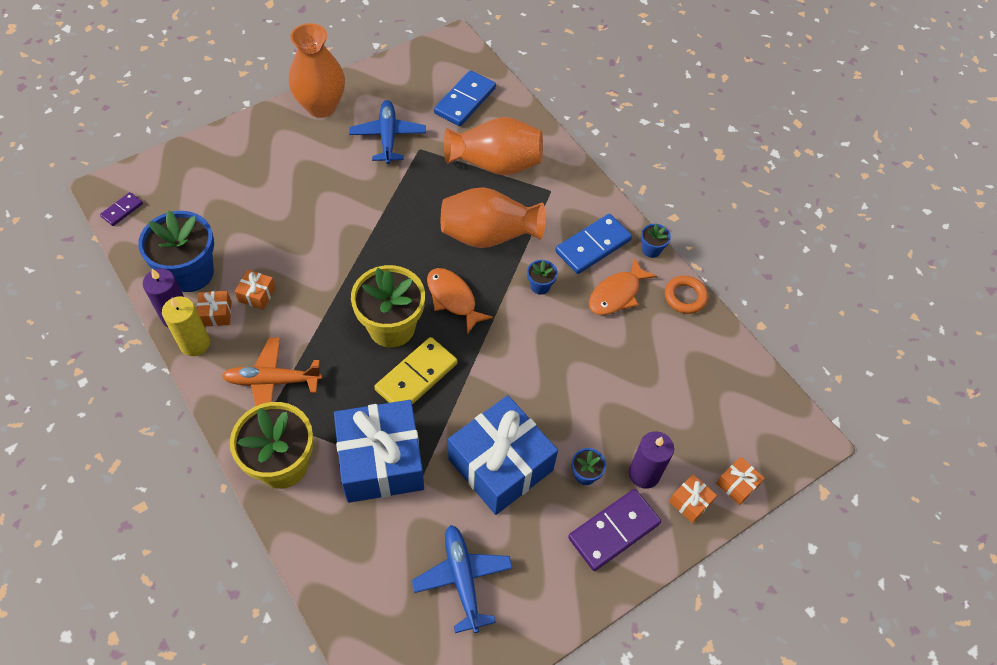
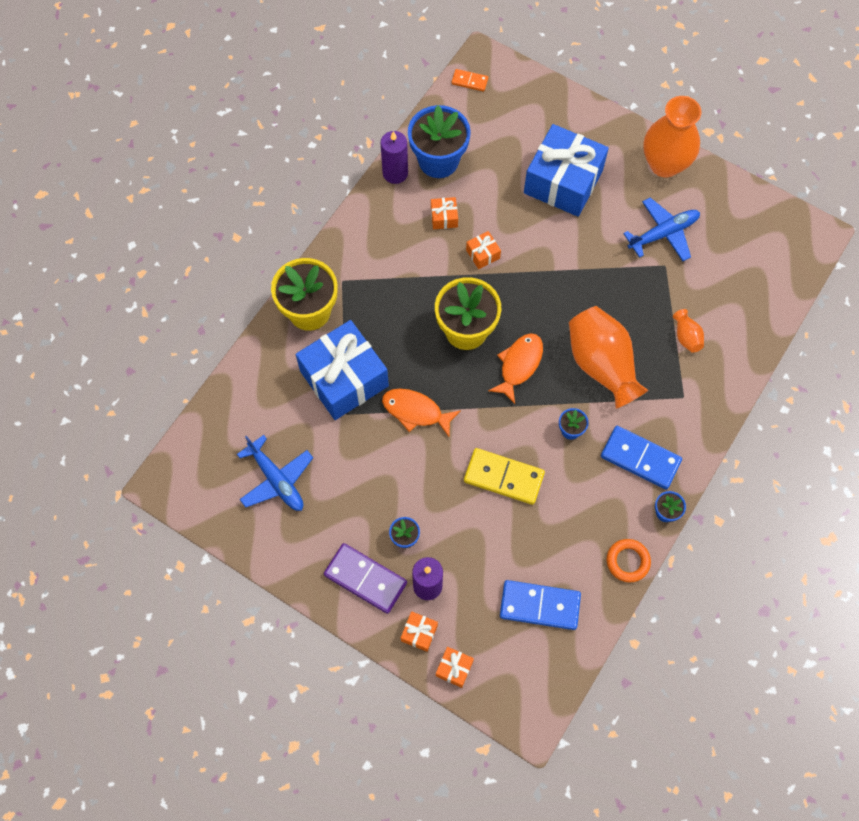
camera: 70 degrees right, 10 degrees up
(122, 210) = (469, 81): purple domino -> orange domino
(195, 343) = (378, 198): yellow candle -> none
(216, 313) = (412, 198): orange gift -> orange gift (483, 254)
(272, 381) = (374, 268): orange plane -> none
(416, 376) = (430, 370): yellow domino -> yellow domino (504, 477)
(462, 579) = (276, 480): blue plane -> blue plane turned 90 degrees clockwise
(465, 101) = (747, 278): blue domino -> blue domino (539, 606)
(495, 164) = (686, 337): orange vase -> orange vase, size x0.45
(500, 464) = (382, 468): blue gift -> blue gift (563, 181)
(617, 294) = (598, 499): orange fish -> orange fish (416, 411)

